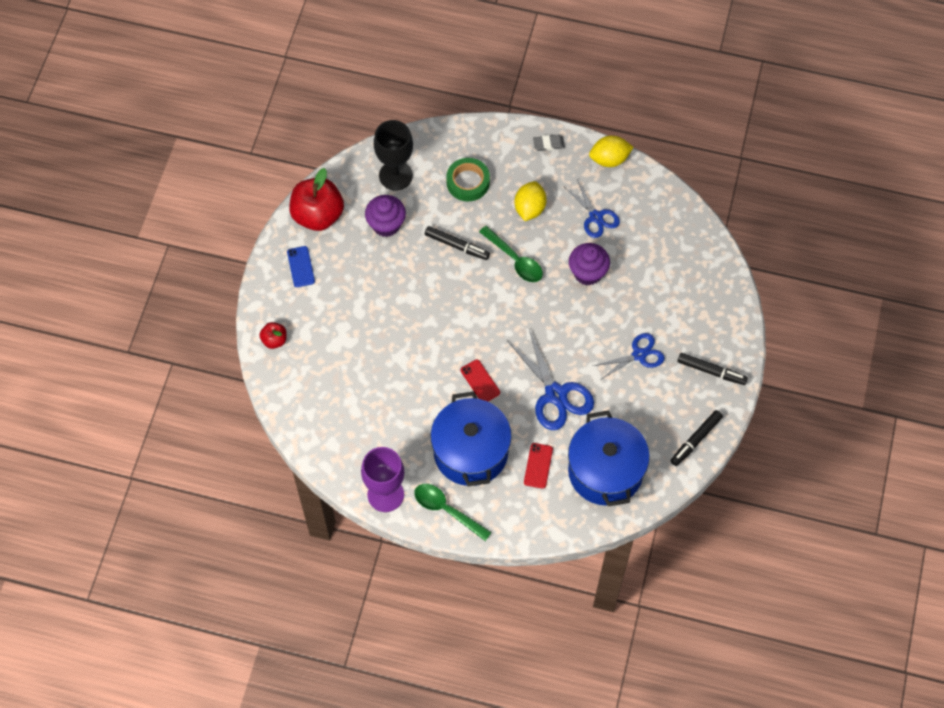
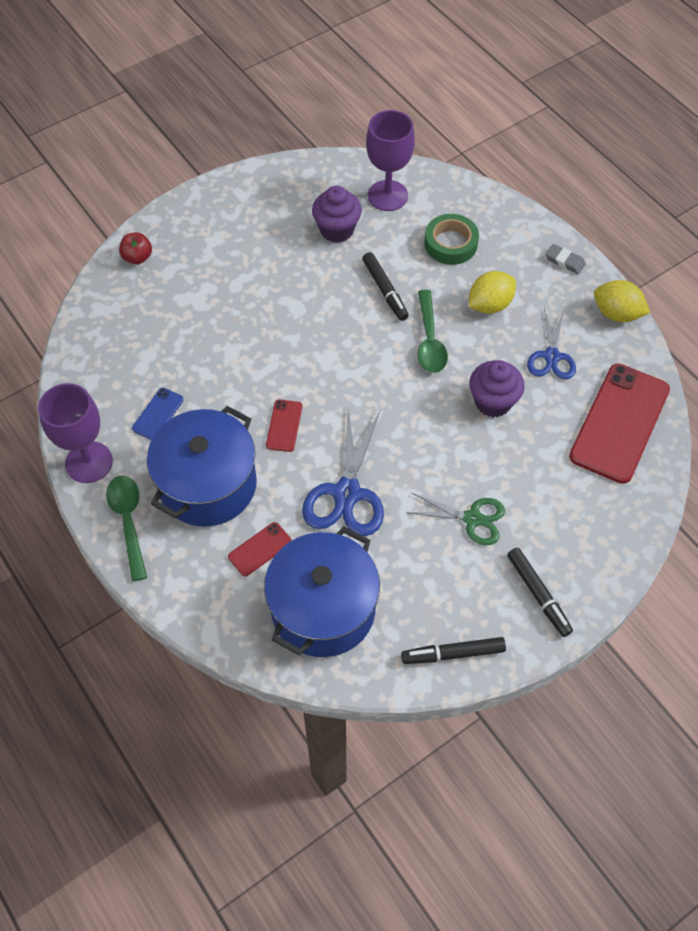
camera: 40 degrees right, 5 degrees down
(301, 266) = (225, 214): blue phone -> blue phone (158, 414)
(318, 215) = (283, 183): red apple -> none
(395, 175) = (387, 196): black goblet -> purple goblet
(639, 355) = (472, 519): blue scissors -> green scissors
(670, 232) = (619, 423): none -> red phone

